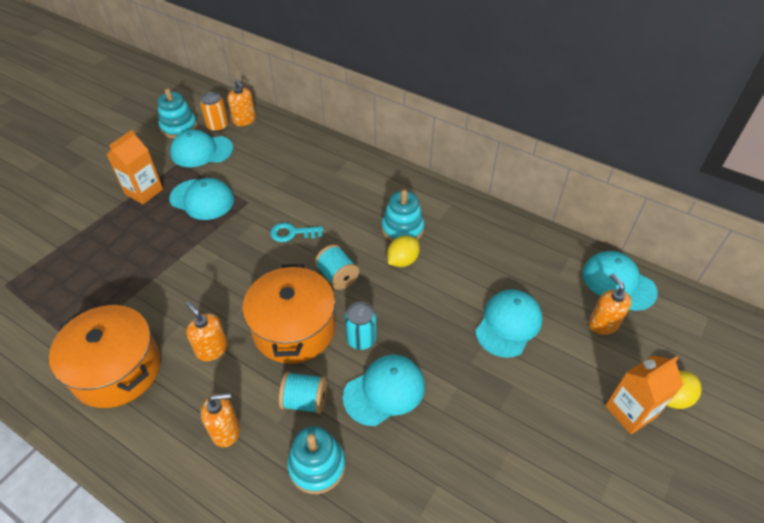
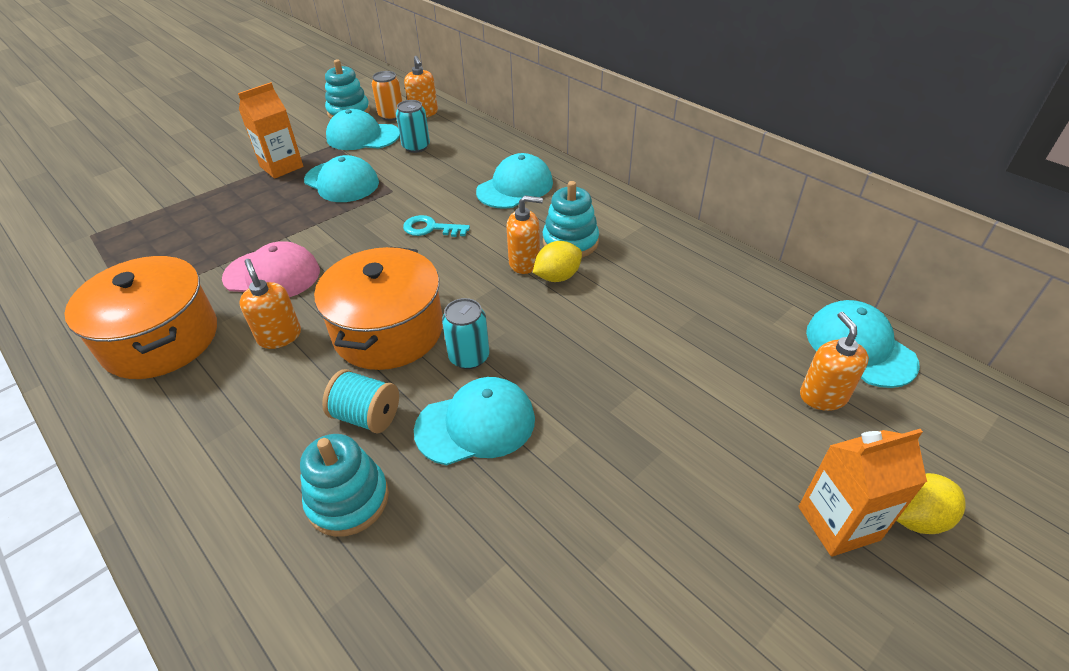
camera: 15 degrees right, 5 degrees down
(182, 296) = (272, 275): none -> pink cap
(226, 431) = (252, 432): orange soap dispenser -> orange soap dispenser (524, 262)
(251, 156) = (416, 147): none -> turquoise can
(337, 276) = (467, 282): turquoise spool -> none
(508, 324) = (679, 373): turquoise cap -> turquoise cap (515, 187)

